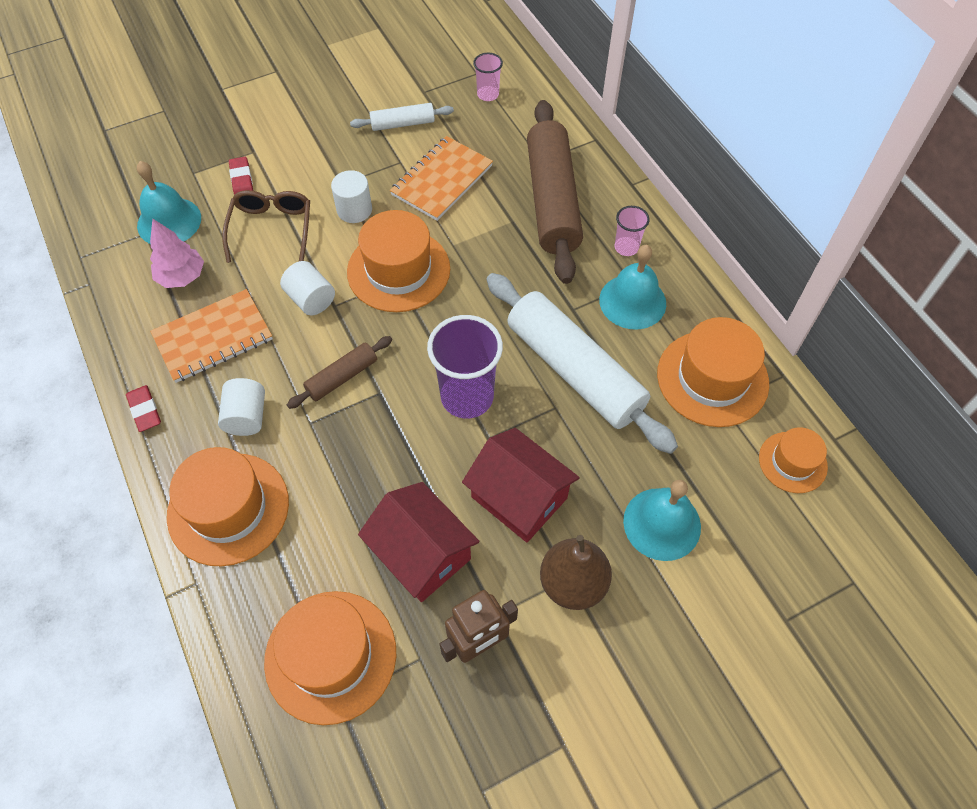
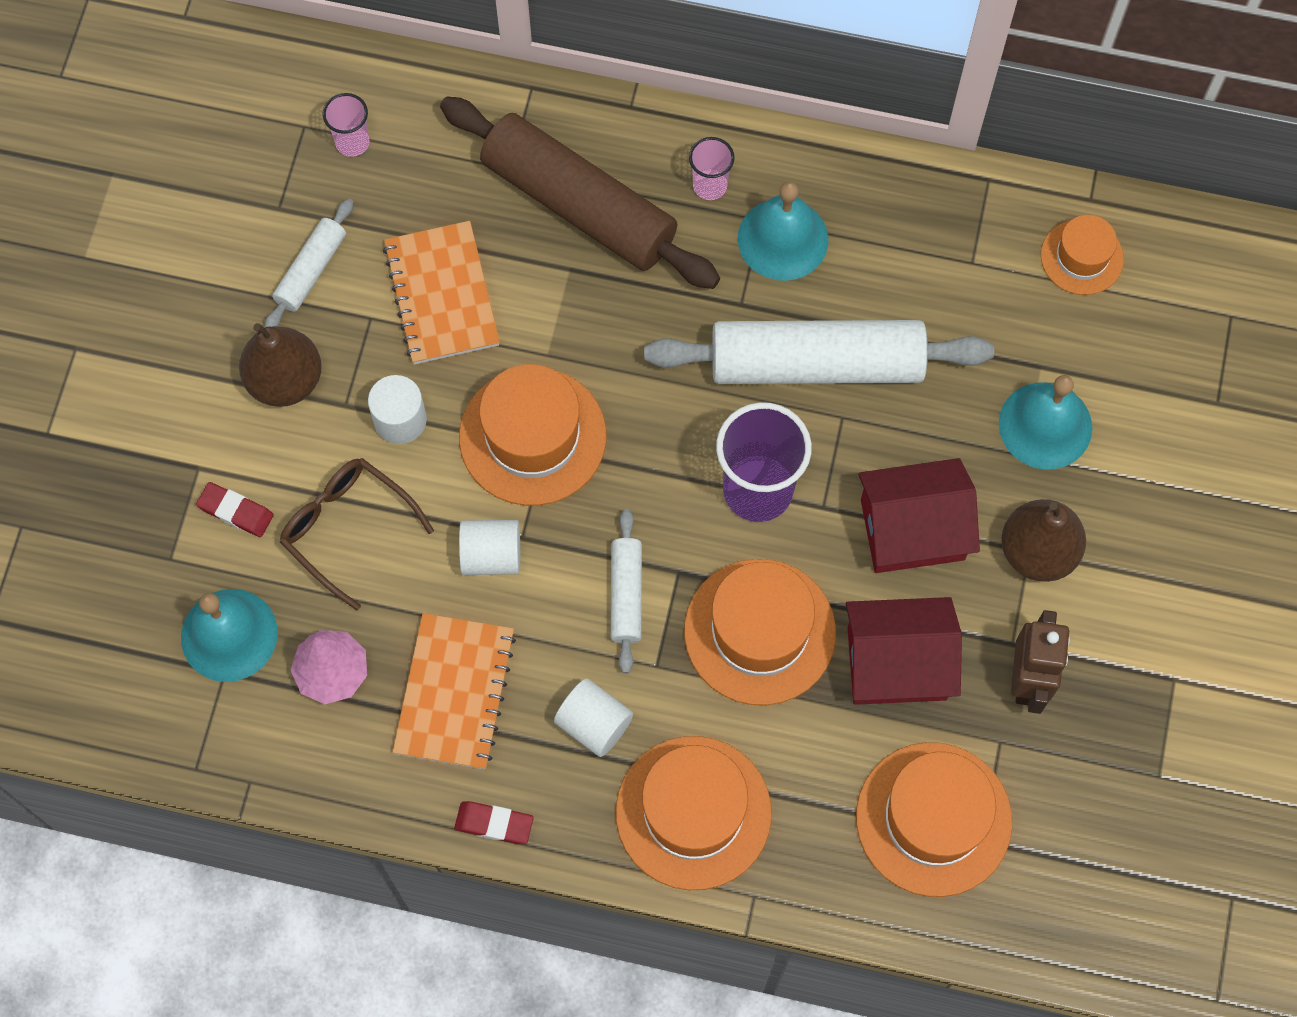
camera: 50 degrees left, 10 degrees up
(333, 152) = (285, 380): none -> brown pear
(342, 377) = (626, 594): brown rolling pin -> white rolling pin
(712, 378) = (936, 245): orange hat -> orange hat (759, 632)

